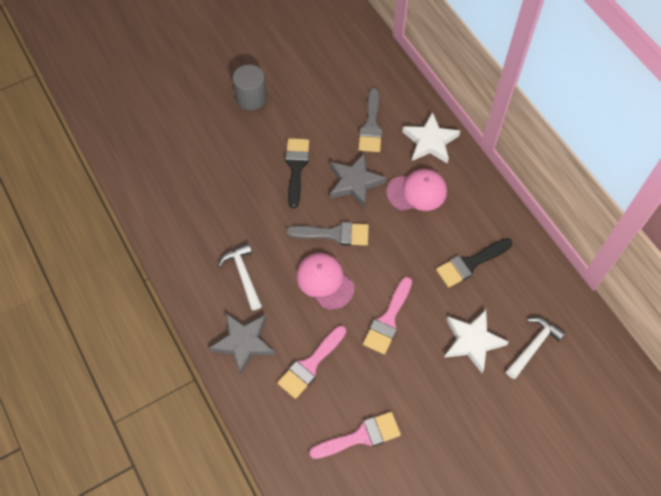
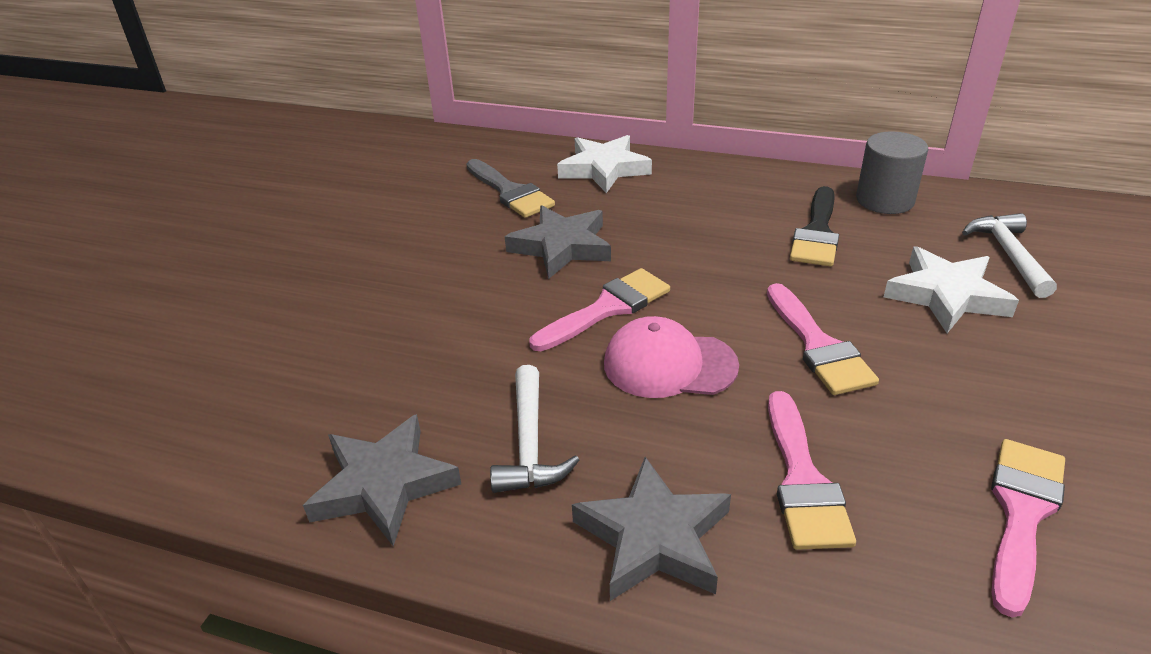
camera: 40 degrees left, 25 degrees down
(187, 253) = (384, 485): none -> grey star
(243, 275) = (529, 443): white hammer -> white hammer turned 120 degrees counterclockwise
(251, 98) = (294, 251): grey cylinder -> grey cylinder (885, 200)
(296, 167) = (456, 277): black brush -> none
(334, 234) = (607, 308): grey brush -> pink brush
(417, 192) = (654, 212): pink cap -> none

